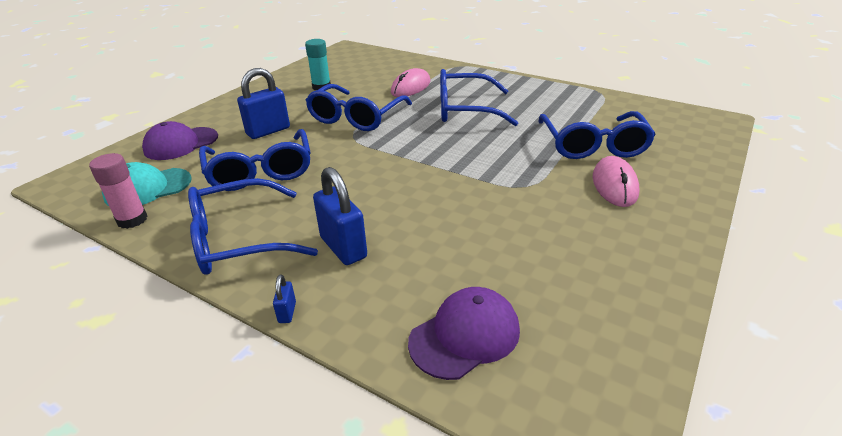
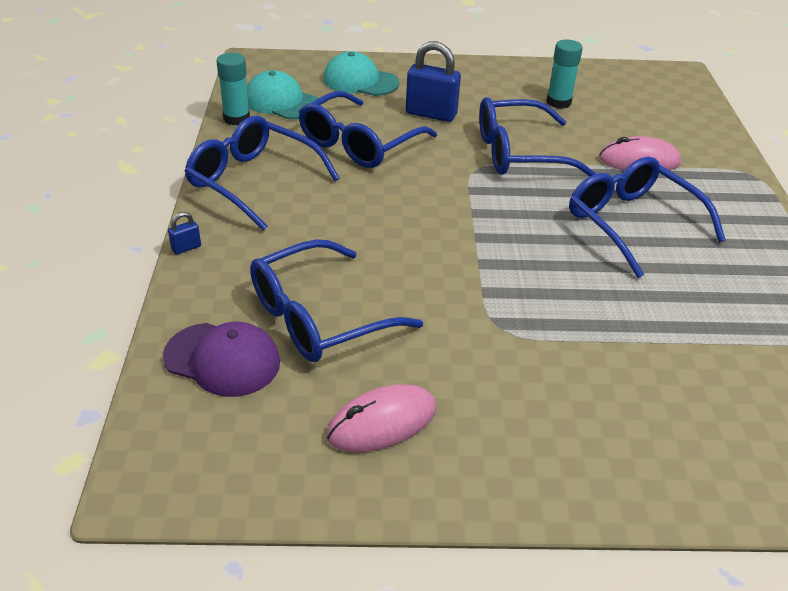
camera: 55 degrees right, 5 degrees up
(132, 220) = (236, 118): pink glue stick -> turquoise glue stick
(181, 144) = (360, 81): purple cap -> turquoise cap
(343, 247) = (287, 242): blue padlock -> none
(593, 145) = (665, 363): blue glasses -> blue glasses (319, 317)
(614, 185) = (578, 407): pink mouse -> pink mouse (382, 422)

